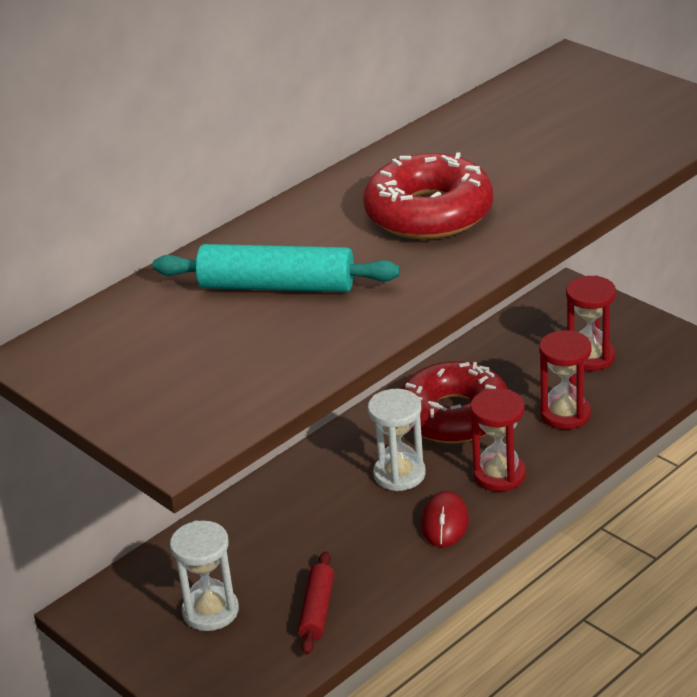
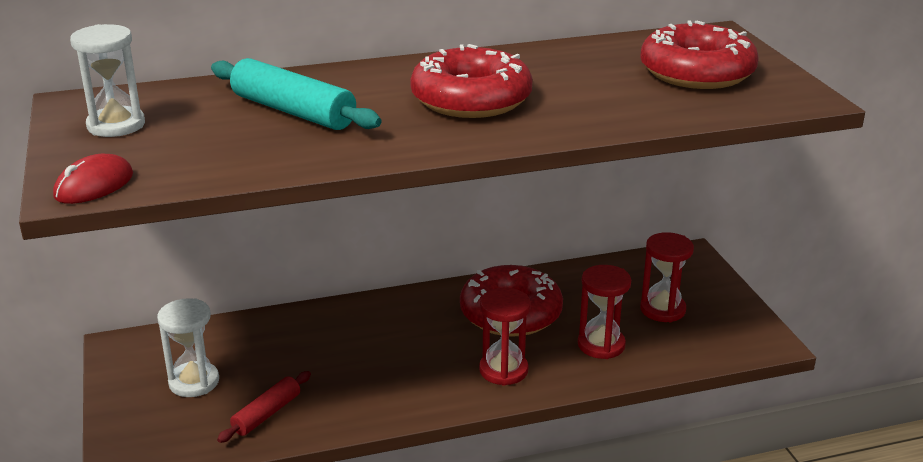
camera: 25 degrees right, 5 degrees down
(399, 474) = (427, 339): white hourglass -> white hourglass (116, 125)
(444, 522) = (425, 389): red mouse -> red mouse (94, 185)
(597, 113) = (697, 72): none -> red donut

